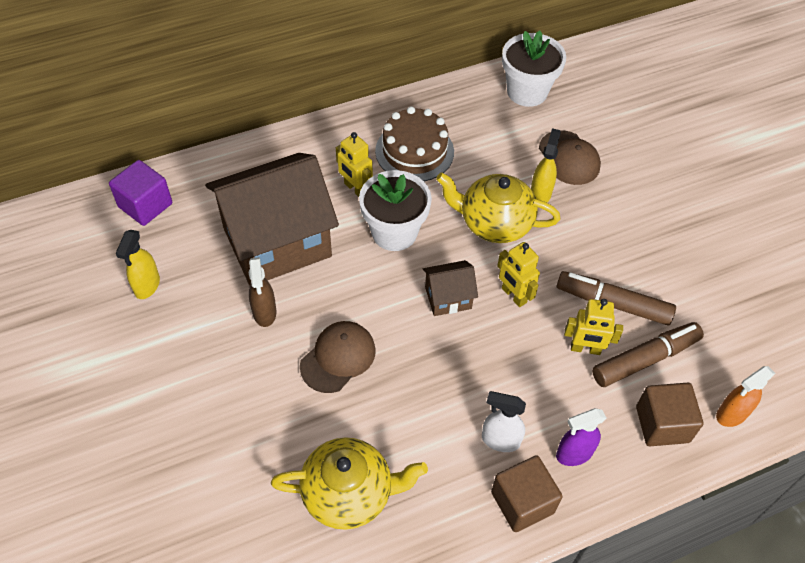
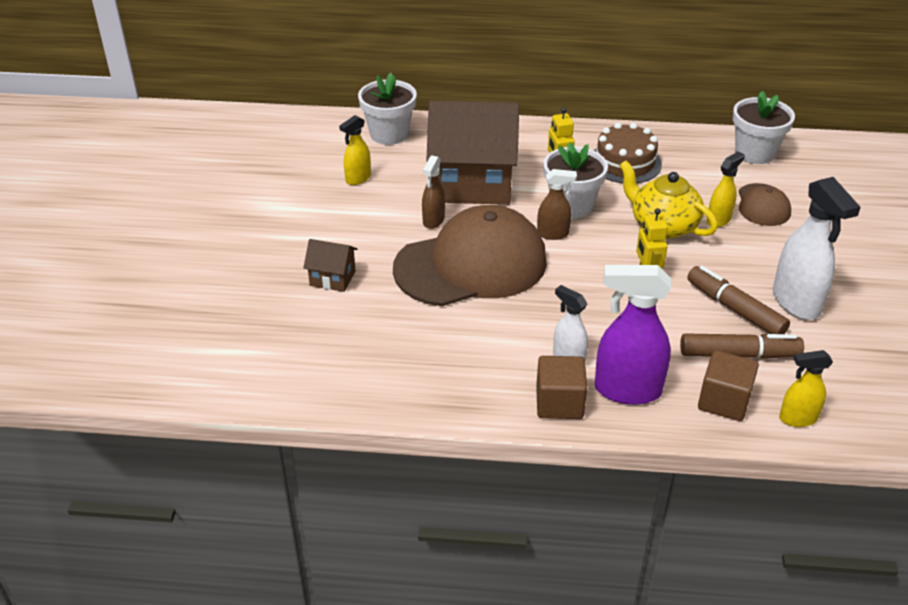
camera: 30 degrees right, 15 degrees down
(145, 205) = (389, 134): purple cube -> white flower pot
(338, 358) = (471, 264): brown cap -> brown cap, size x2.13
(349, 493) = (422, 345): yellow teapot -> none
(397, 279) = (553, 234): none -> brown spray bottle
(448, 298) = (588, 258): brown house -> brown house (332, 278)
(573, 454) = (627, 390): purple spray bottle -> purple spray bottle, size x1.78
(585, 349) = (687, 329): yellow robot -> none
(659, 271) = (796, 303): none -> white spray bottle
(731, 414) = (797, 418): orange spray bottle -> yellow spray bottle

